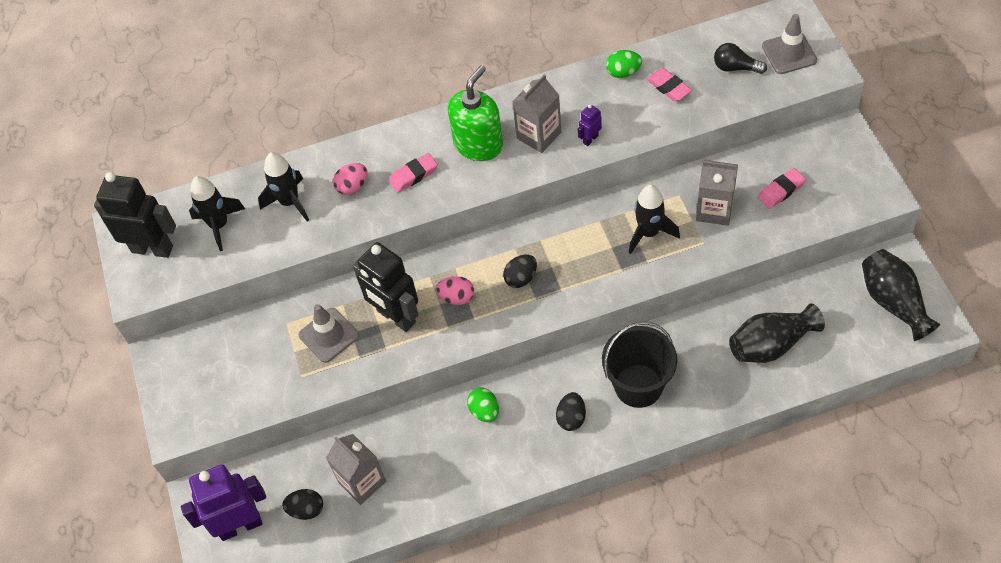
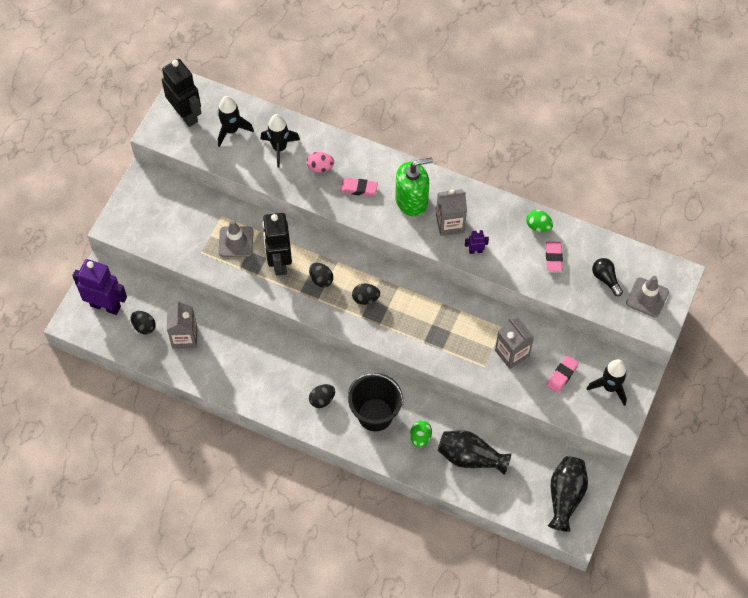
camera: 35 degrees right, 5 degrees up
(457, 297) = (321, 279): pink egg -> black egg
(484, 411) = (282, 355): green egg -> green egg (420, 437)
(649, 233) = (461, 334): black rocket -> black rocket (610, 387)
(781, 191) = (562, 375): pink eraser -> pink eraser turned 60 degrees counterclockwise

